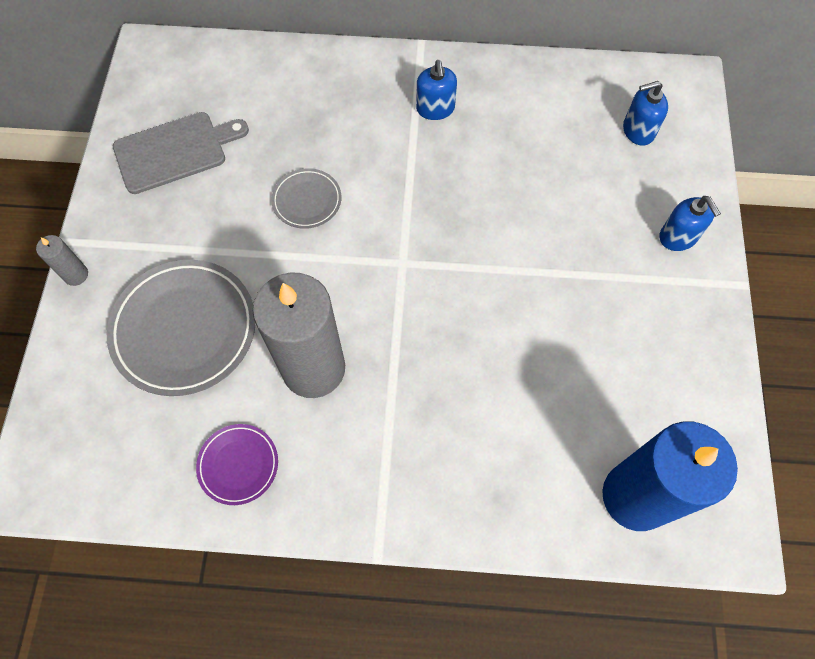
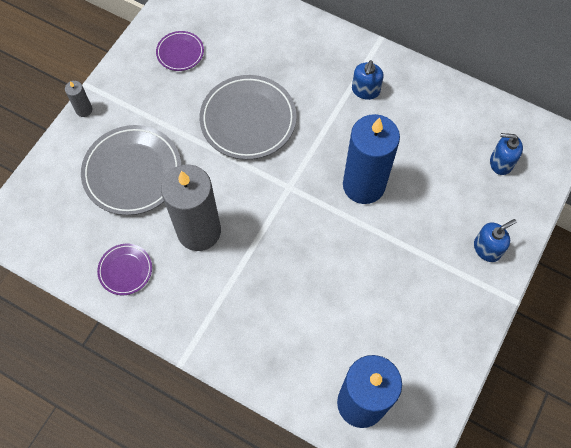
camera: 25 degrees right, 0 degrees up
(175, 151) = (180, 53): grey cutting board -> purple plate
(307, 201) = (248, 120): grey plate -> grey plate, size x1.93
(493, 222) = (363, 185): none -> blue candle
(678, 237) = (487, 248): blue soap dispenser -> blue soap dispenser turned 120 degrees counterclockwise

